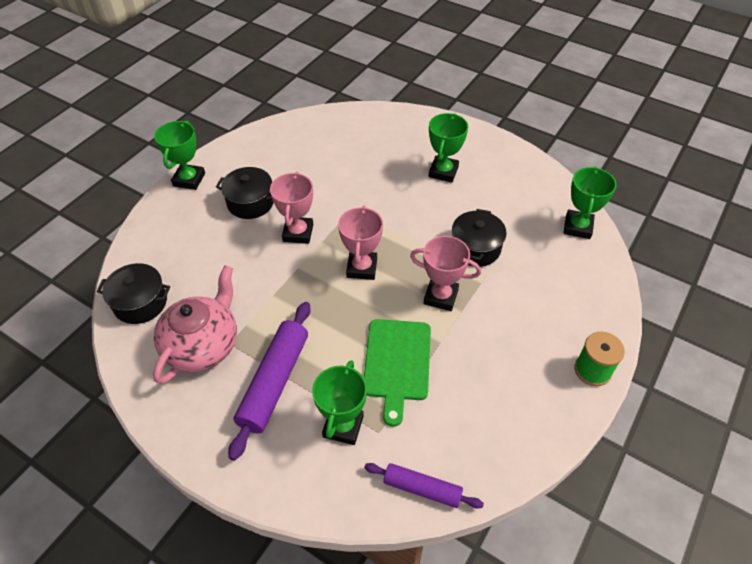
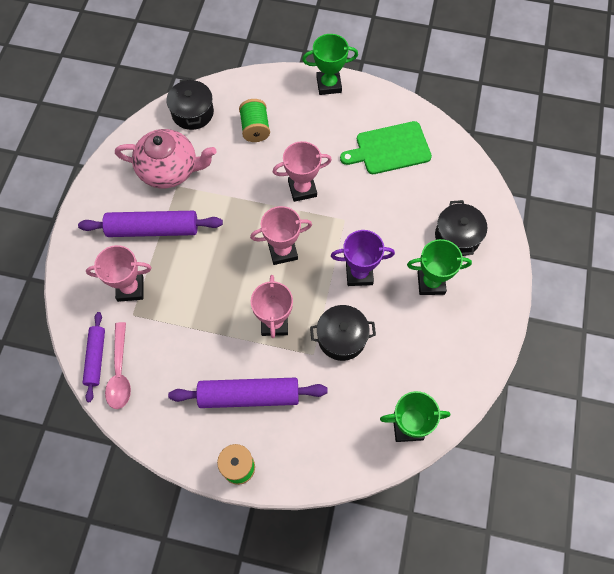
camera: 70 degrees right, 15 degrees up
(201, 251) = (255, 128): none -> green spool
(250, 202) = (322, 140): black pot -> black pot (457, 236)
(343, 426) = (130, 288): green trophy -> pink trophy
(397, 363) = (196, 309): green cutting board -> green cutting board (390, 149)
(413, 217) = (359, 274): none -> purple trophy
(450, 464) = (120, 372): none -> pink spoon
(515, 340) = (249, 396): none -> purple rolling pin

